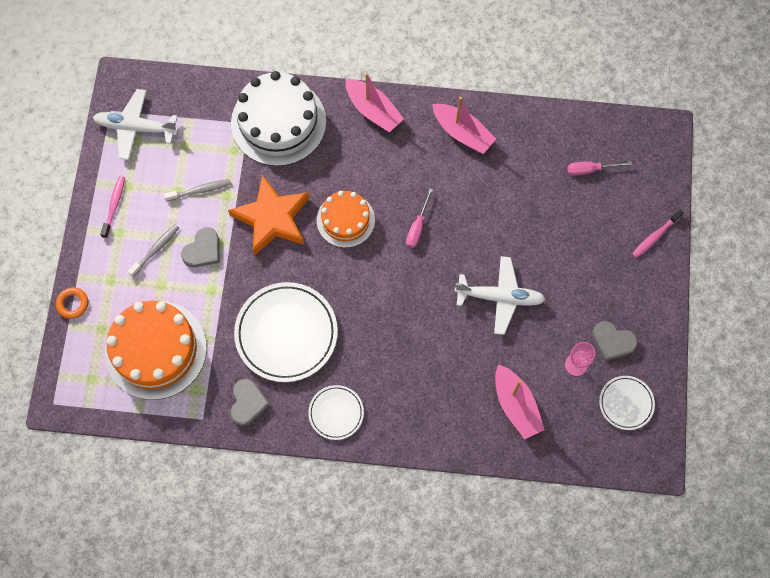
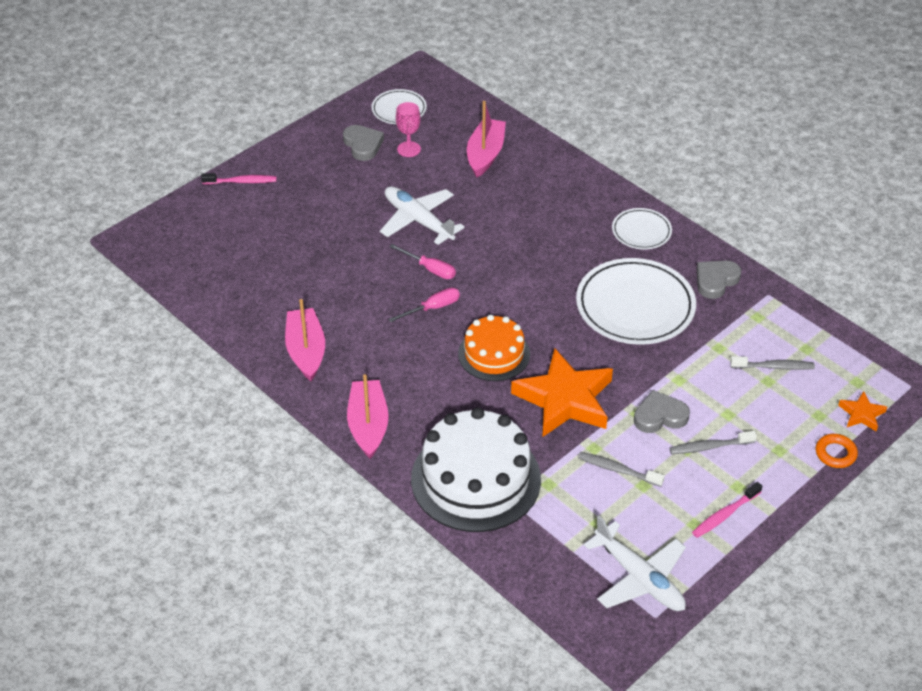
camera: 140 degrees left, 25 degrees down
(73, 351) = (861, 414): none -> orange star
(155, 350) = (774, 367): orange cake -> grey toothbrush
(590, 169) = (231, 254): pink screwdriver -> pink screwdriver (430, 269)

